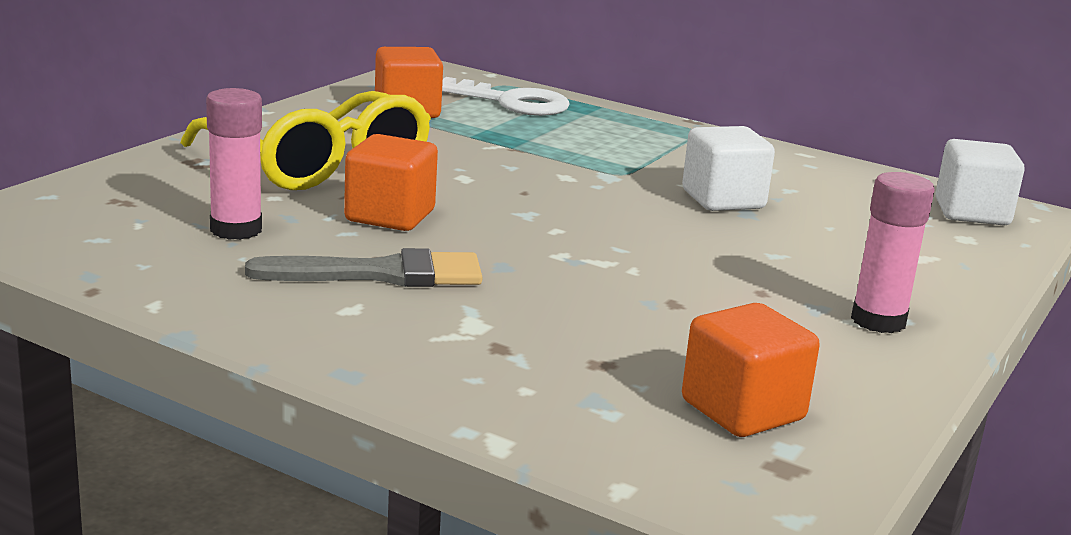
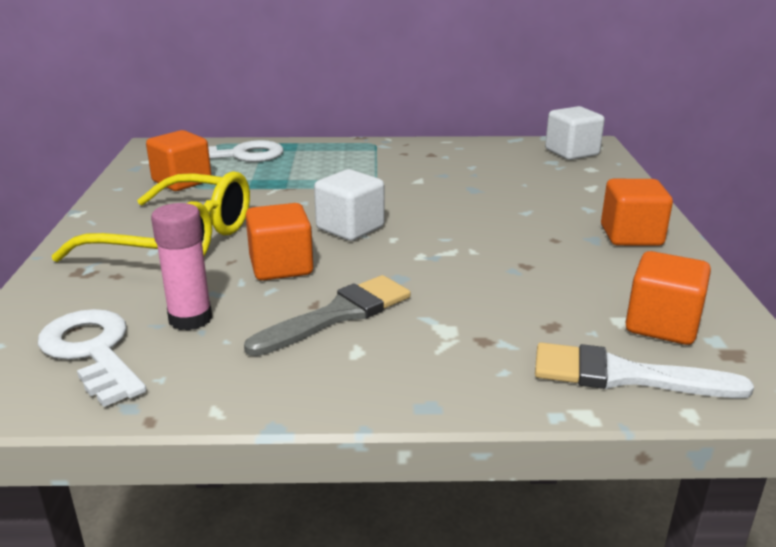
camera: 30 degrees left, 5 degrees up
(117, 225) = (92, 351): none -> white key
(603, 431) = (623, 375): none -> white brush
(723, 200) = (450, 185): white cube -> white cube (350, 228)
(878, 321) = (631, 236): pink glue stick -> orange cube

